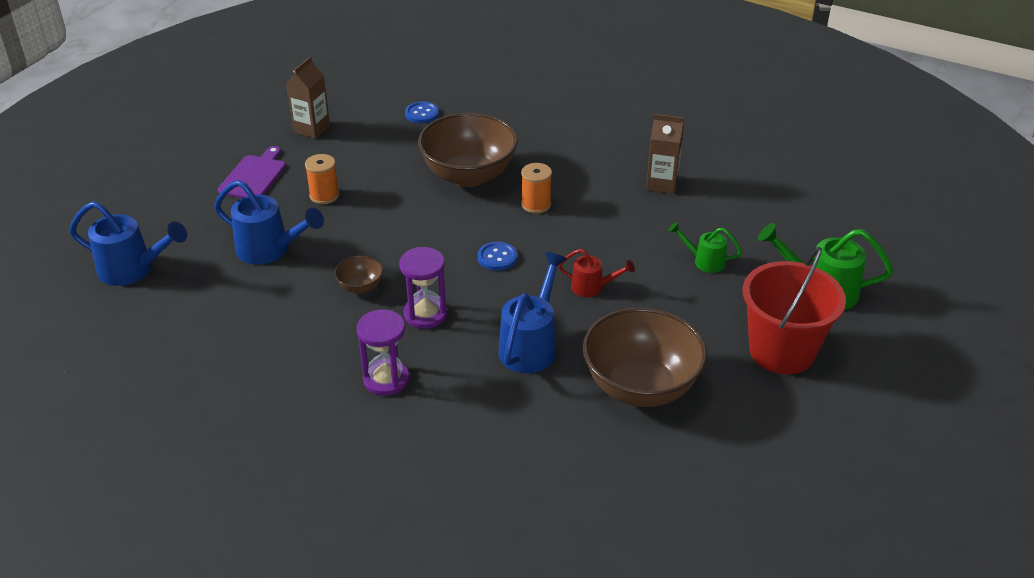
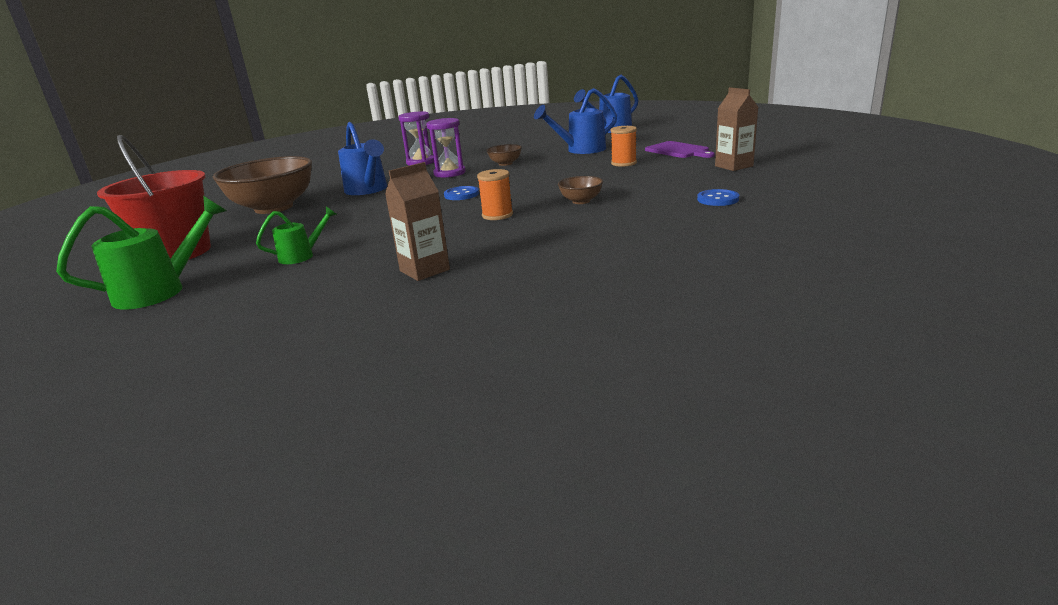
camera: 130 degrees right, 15 degrees down
(468, 175) = (581, 201): brown bowl -> brown bowl, size x0.44
(592, 288) = (372, 213): red watering can -> none

